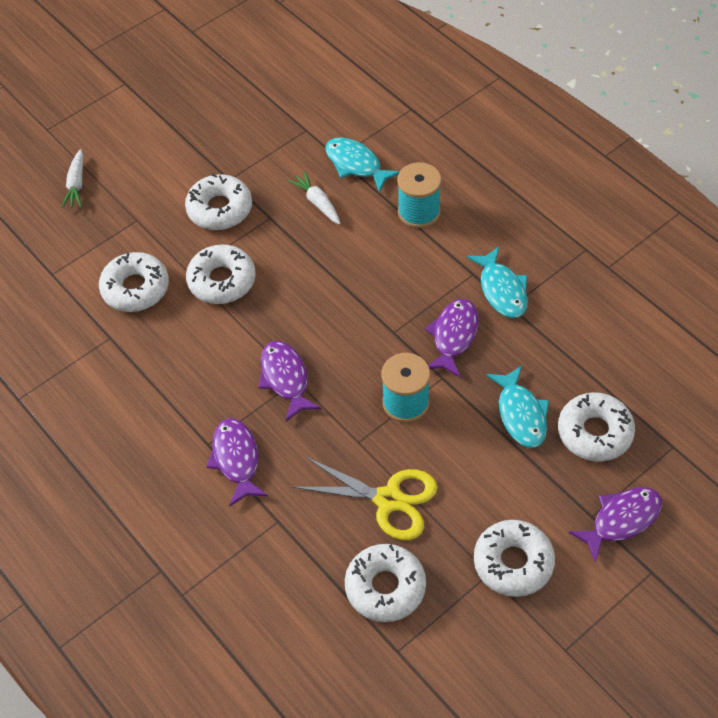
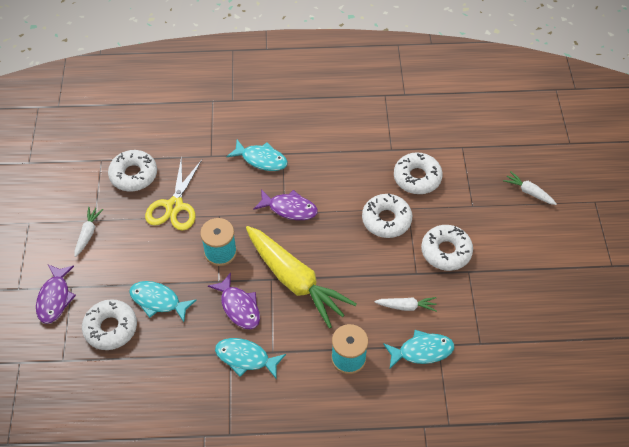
camera: 125 degrees right, 0 degrees up
(236, 459) = (261, 159): purple fish -> turquoise fish
(375, 309) = (295, 281): none -> yellow carrot
(388, 500) = (174, 206): yellow scissors -> yellow scissors turned 45 degrees counterclockwise
(513, 562) = (88, 233): white donut -> white carrot

